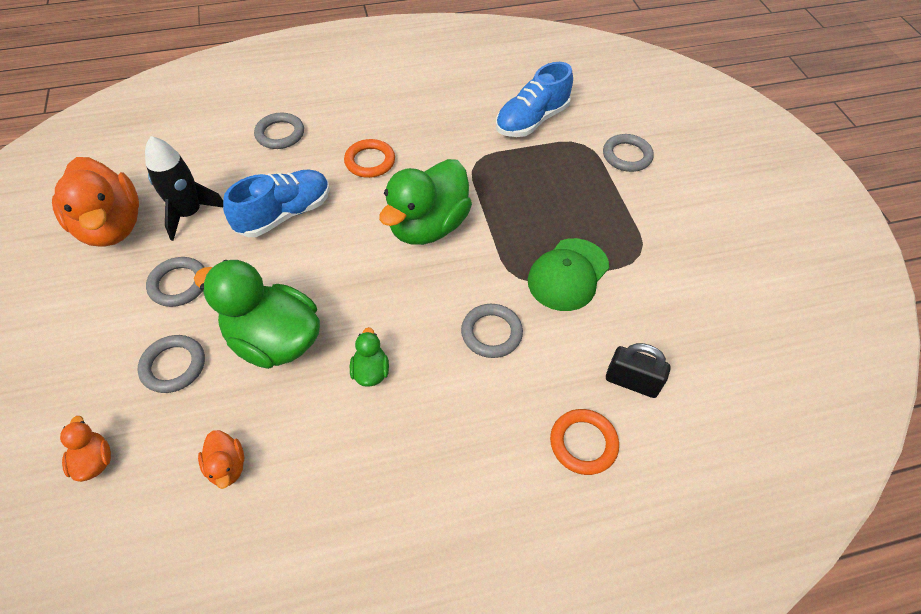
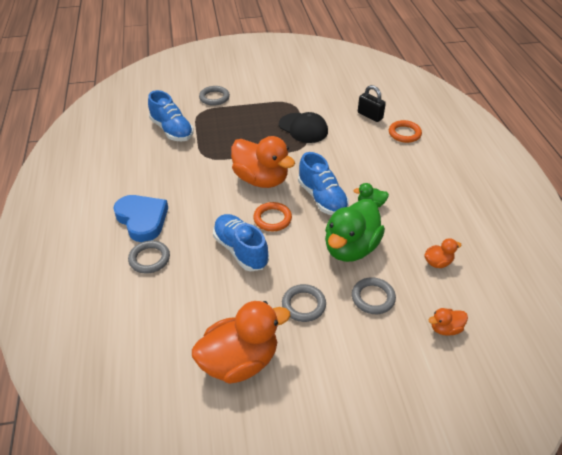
camera: 85 degrees left, 10 degrees down
(189, 213) = (232, 308): black rocket -> none
(347, 119) = (142, 219): none -> blue heart
(370, 161) = (194, 206): orange ring -> orange ring (272, 219)
(386, 303) = (322, 198): none -> blue shoe
(428, 226) = (261, 179): green duck -> orange duck
(491, 333) = (343, 158): grey ring -> none
(568, 274) = (303, 128): green cap -> black cap
(632, 382) = (370, 116): black padlock -> black padlock turned 75 degrees counterclockwise

